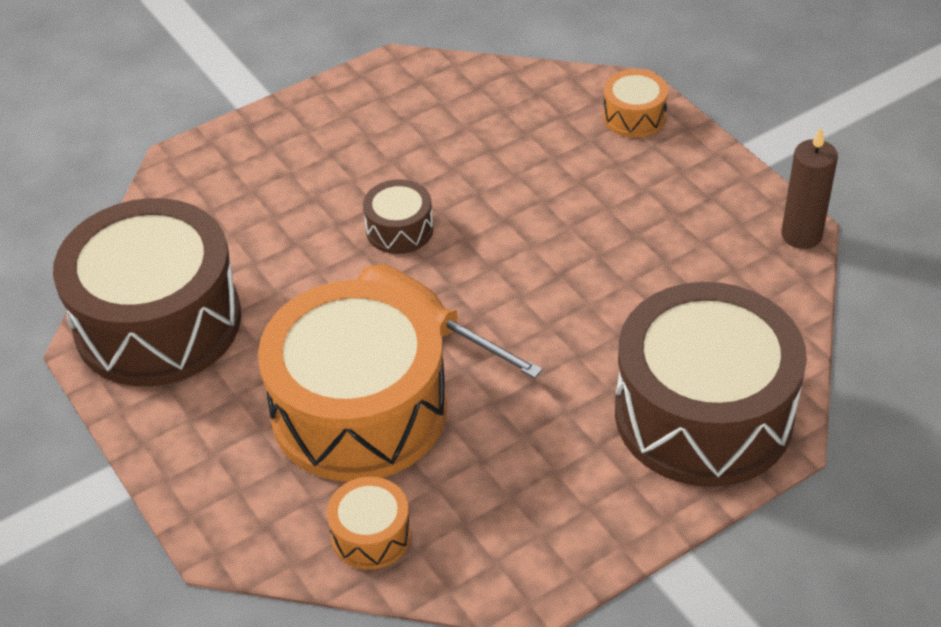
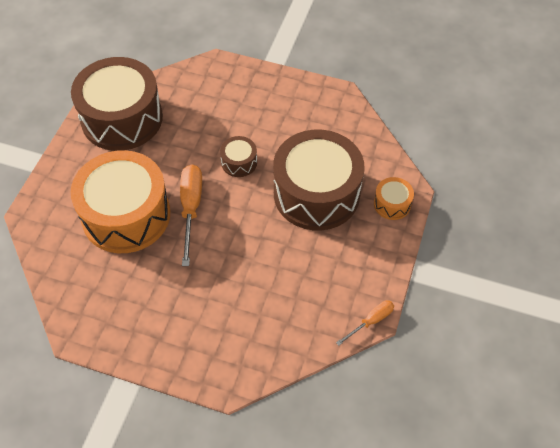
camera: 50 degrees right, 10 degrees up
(371, 535) = (64, 262): orange drum -> none
(703, 414) = (220, 345): brown drum -> brown drum (316, 193)
(801, 235) = (371, 321): brown candle -> orange screwdriver

